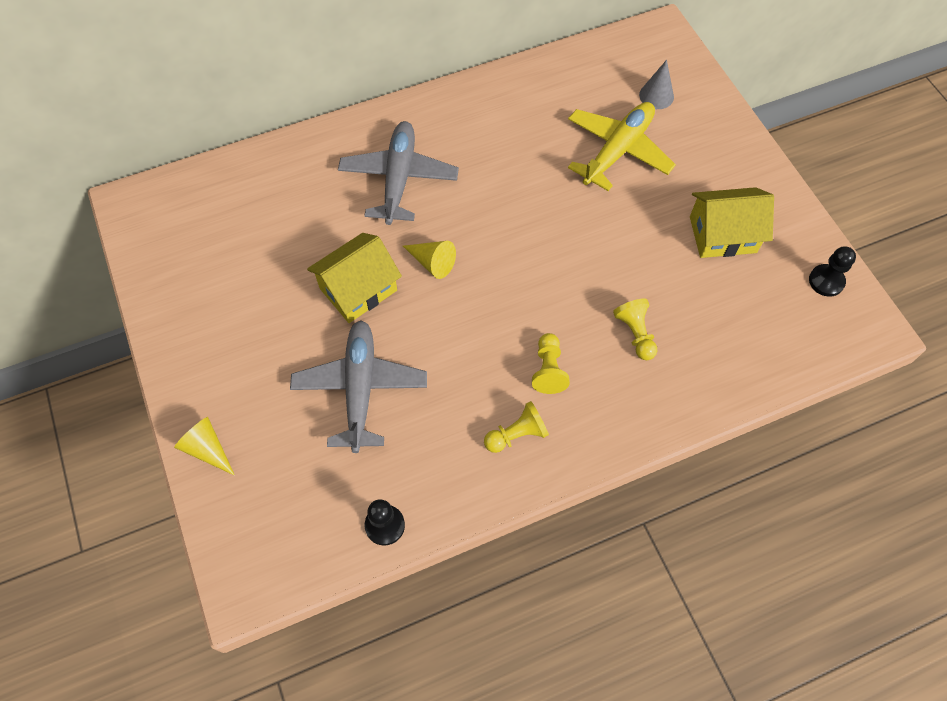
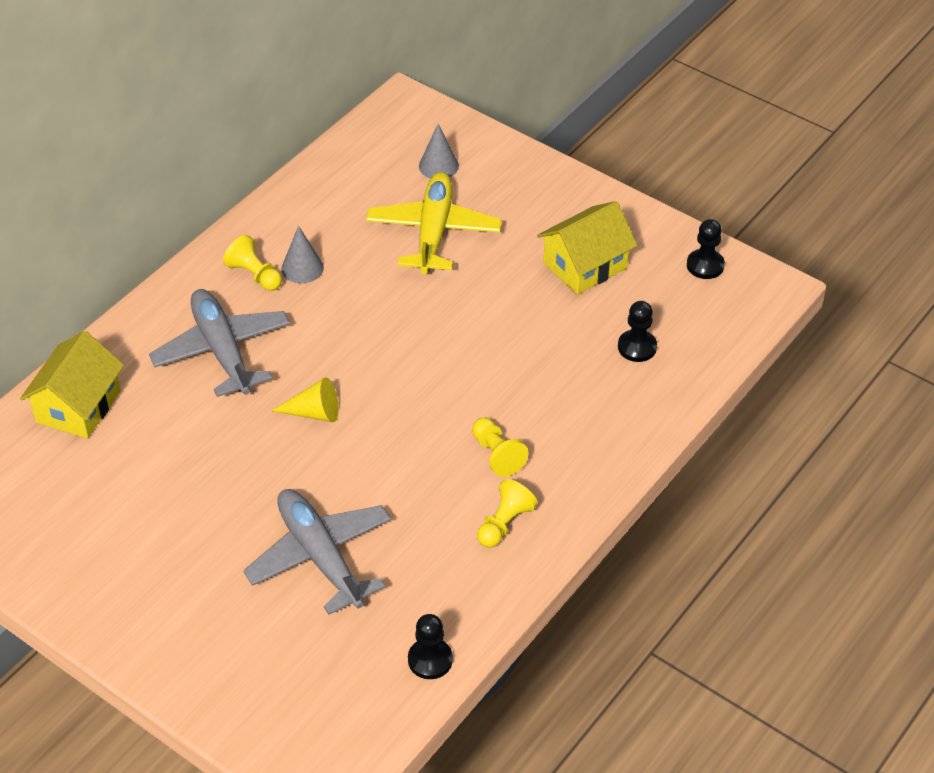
camera: 30 degrees left, 15 degrees down
(207, 449) = (198, 683): yellow cone -> none
(358, 289) = (253, 470): yellow house -> yellow house (78, 406)
(499, 137) = (302, 268): none -> grey cone
(635, 334) = (559, 387): yellow pawn -> yellow pawn (254, 275)
(722, 329) = (637, 347): none -> black pawn

